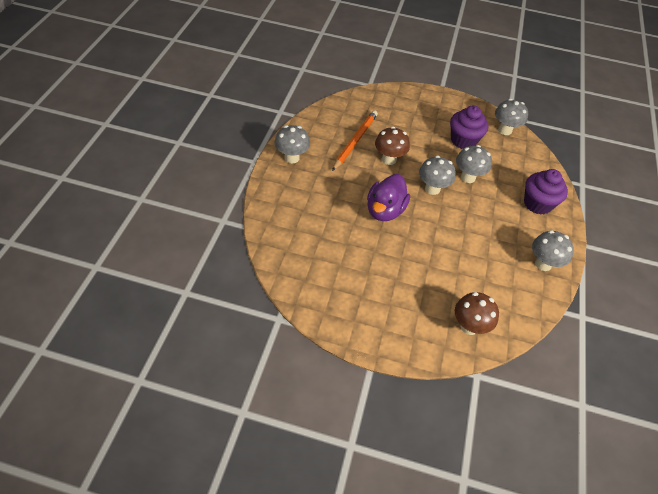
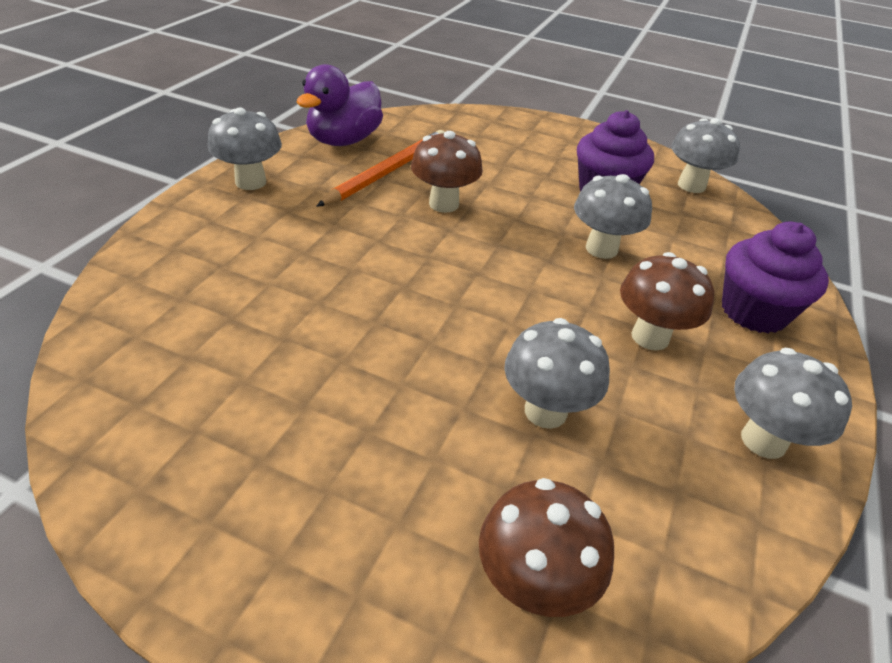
camera: 10 degrees right, 10 degrees down
(385, 211) = (400, 286): purple duck -> purple duck (344, 140)
(432, 189) = (519, 259): grey mushroom -> grey mushroom (545, 411)
(495, 223) = (650, 337): none -> brown mushroom

